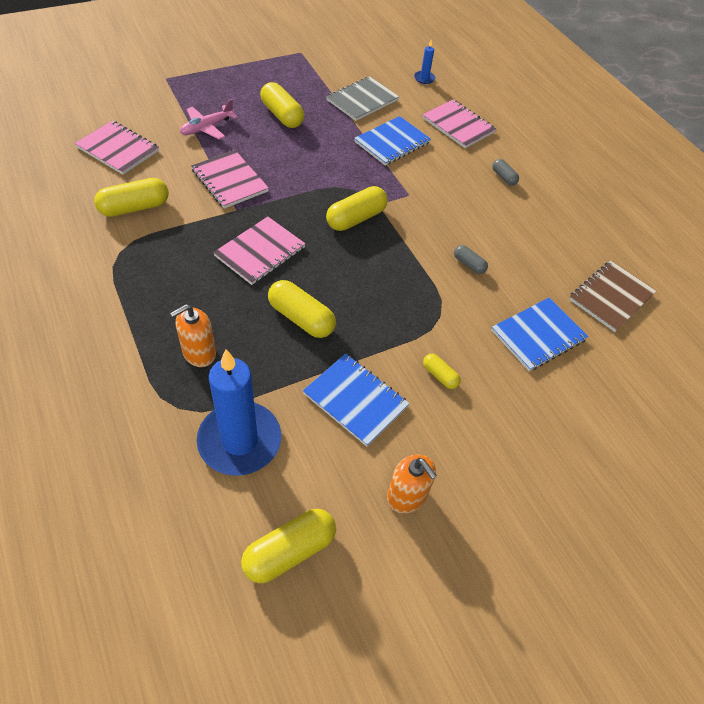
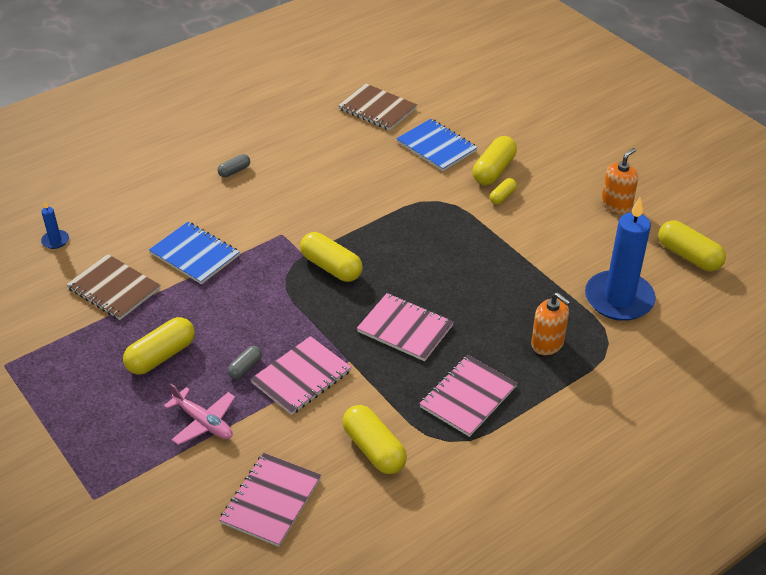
camera: 95 degrees left, 10 degrees down
(301, 318) = (478, 285): yellow capsule -> yellow capsule (493, 170)
(355, 400) = (548, 240): blue notebook -> none
(362, 100) = (114, 289): grey notebook -> brown notebook
(458, 125) = (150, 207): pink notebook -> pink notebook (468, 397)
(469, 264) = (369, 188): grey capsule -> grey capsule (245, 368)

